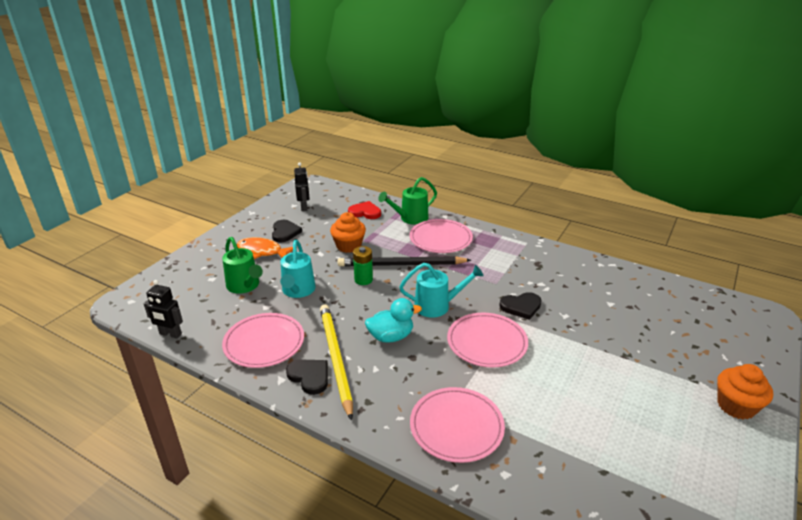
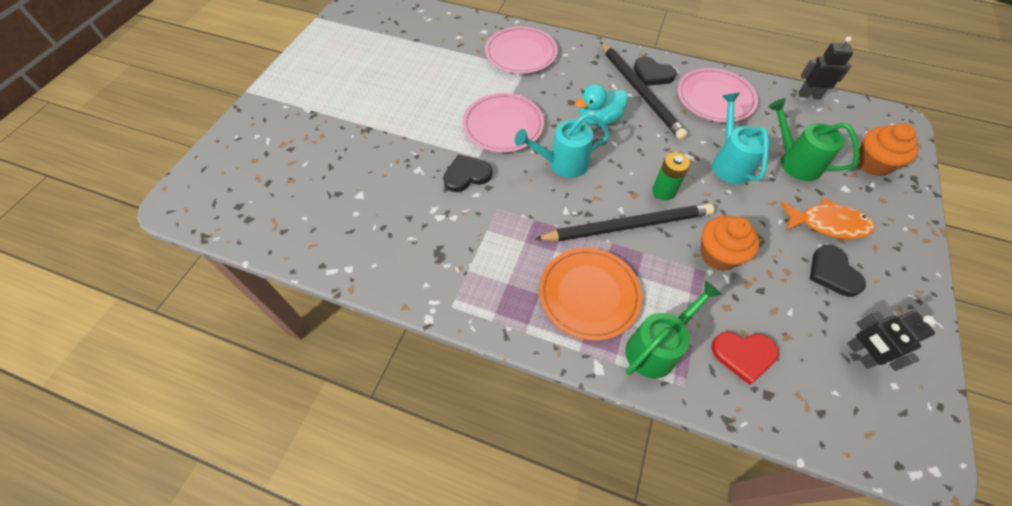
camera: 170 degrees right, 25 degrees up
(335, 358) = (640, 92): yellow pencil -> black pencil
(440, 239) = (589, 294): pink plate -> orange plate
(736, 406) = (290, 94): orange cupcake -> orange cupcake (872, 163)

